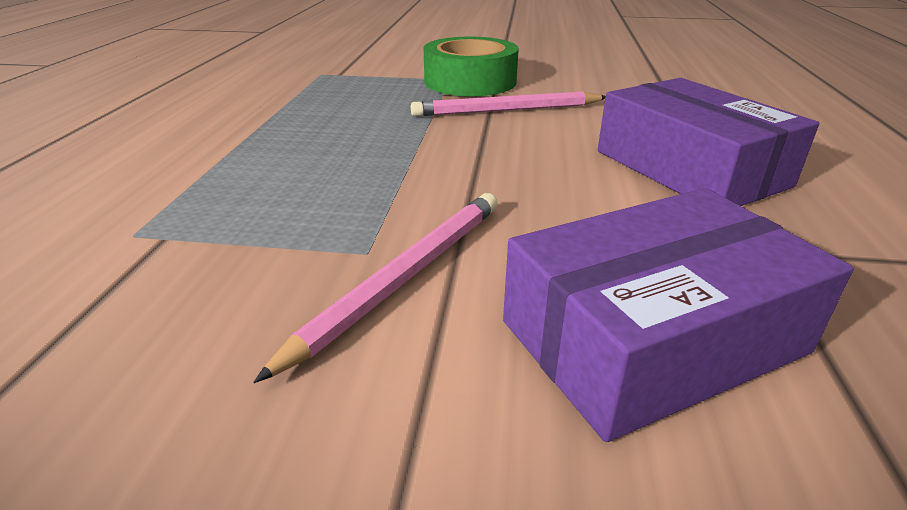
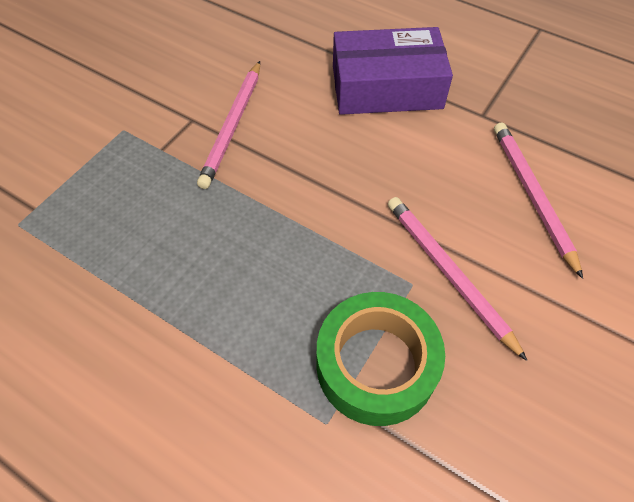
camera: 65 degrees left, 25 degrees up
(470, 81) = (145, 119): green tape -> green tape (376, 365)
(652, 336) = (532, 195): purple box -> pink pencil

